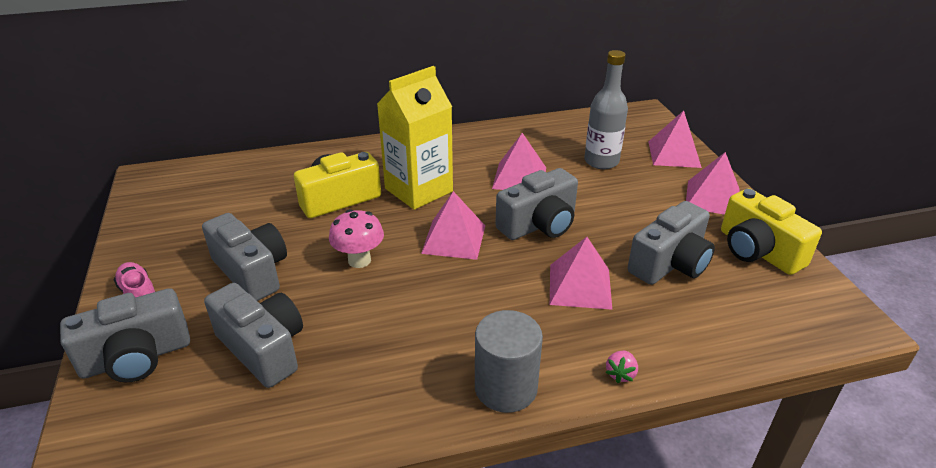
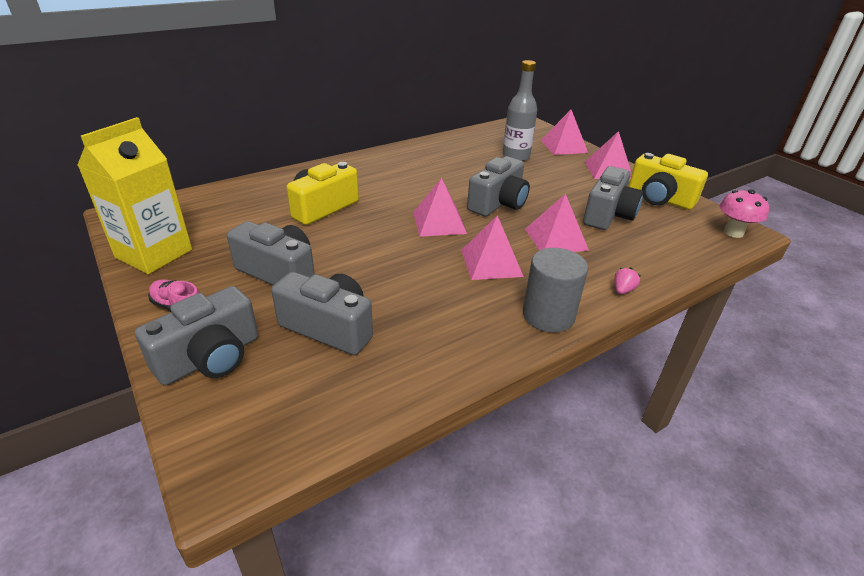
camera: 20 degrees left, 0 degrees up
(359, 260) = (371, 249): pink mushroom -> pink mushroom (733, 232)
(418, 190) = (387, 193): yellow carton -> yellow carton (154, 254)
(519, 177) = (462, 174): pink pyramid -> pink pyramid (491, 262)
(620, 374) = (623, 290): pink strawberry -> pink strawberry turned 150 degrees counterclockwise

